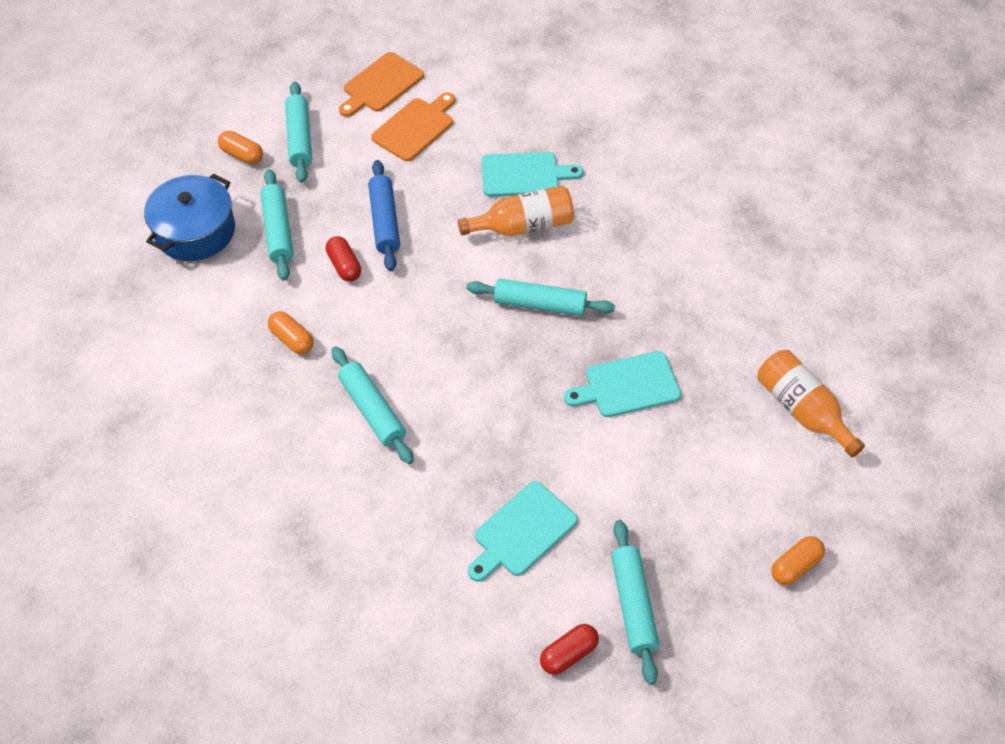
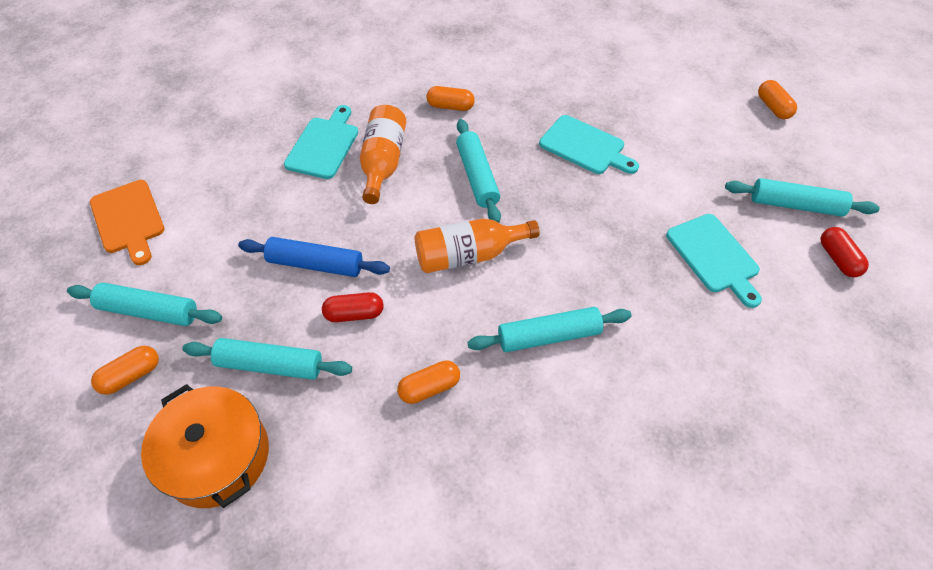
camera: 70 degrees left, 0 degrees up
(195, 231) = (217, 456): blue pot -> orange pot
(415, 128) = (209, 207): orange cutting board -> none
(540, 304) = (477, 176): turquoise rolling pin -> turquoise rolling pin turned 45 degrees counterclockwise
(627, 385) = (585, 147): turquoise cutting board -> turquoise cutting board turned 60 degrees counterclockwise
(629, 253) = (450, 106): none -> orange capsule
(802, 410) = (640, 62): orange bottle -> orange bottle (468, 255)

